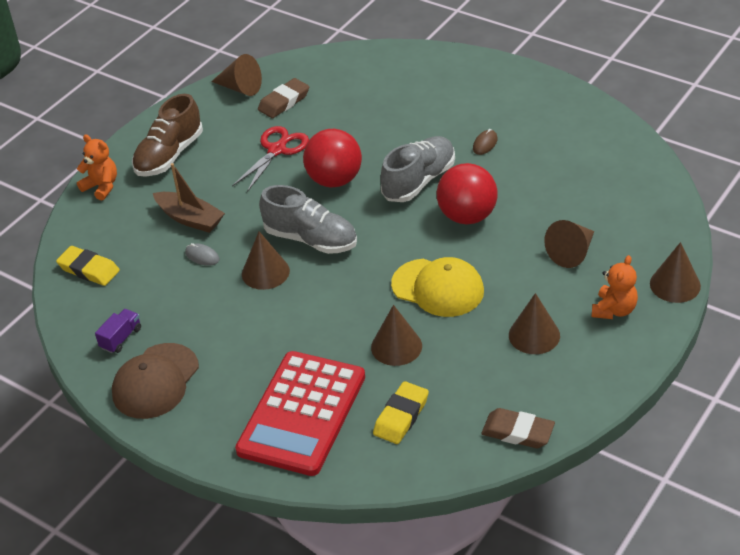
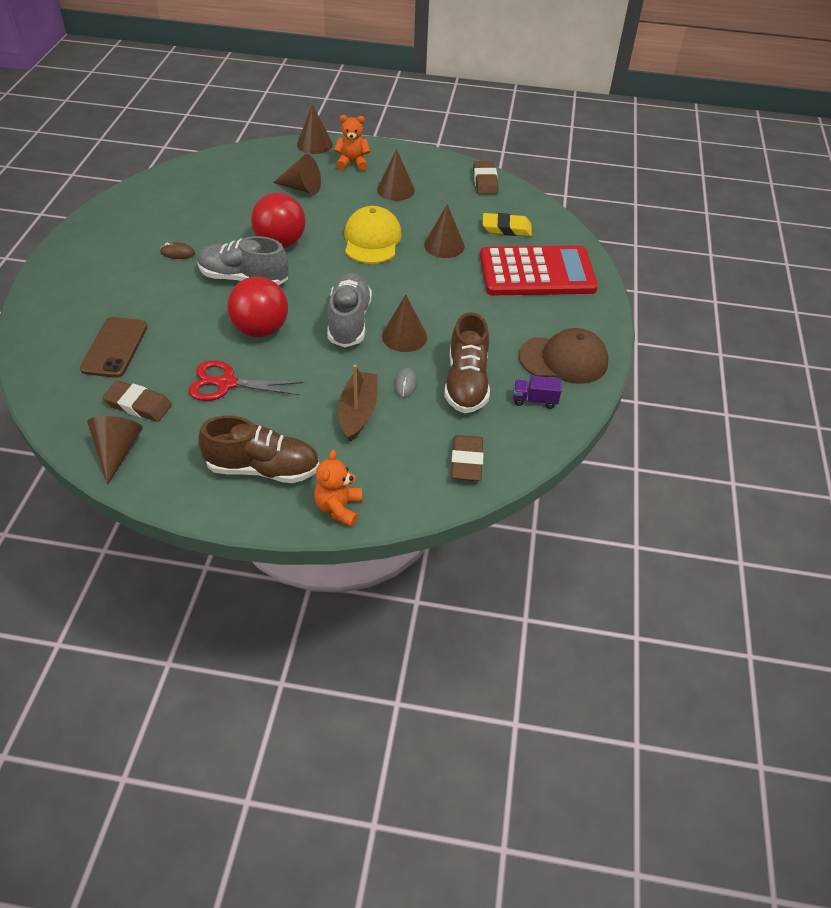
camera: 120 degrees left, 5 degrees up
(89, 269) = (466, 461): yellow eraser -> brown eraser
(175, 298) = (466, 382): none -> brown shoe
(362, 95) = (115, 347): none -> brown phone

